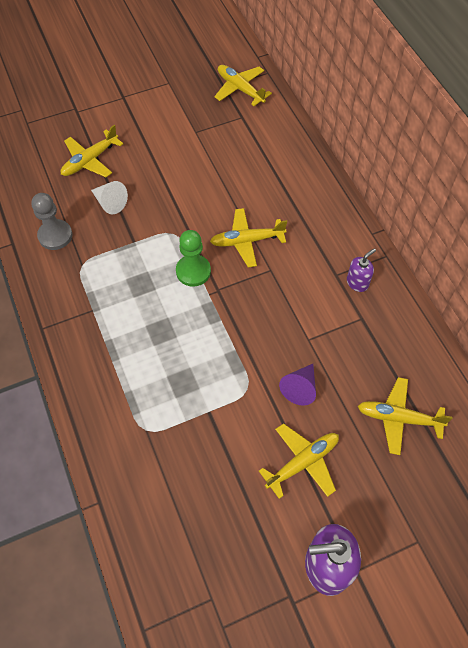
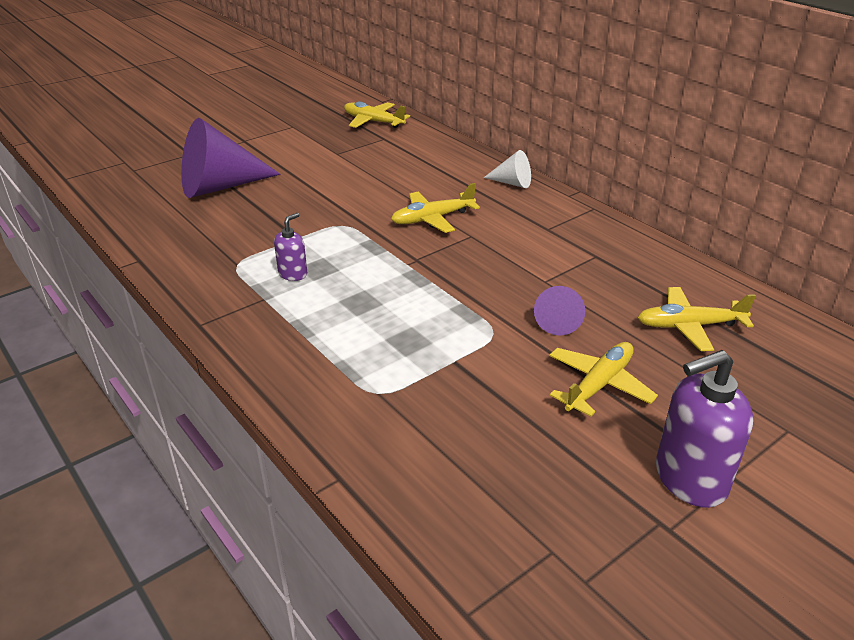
camera: 15 degrees left, 25 degrees down
(55, 236) = (194, 246): grey pawn -> none
(90, 160) = (220, 186): yellow plane -> purple cone
(110, 203) = (256, 213): white cone -> white cone (512, 183)
(193, 271) = (380, 249): green pawn -> none
(357, 283) = (575, 231): purple soap dispenser -> purple soap dispenser (293, 274)

